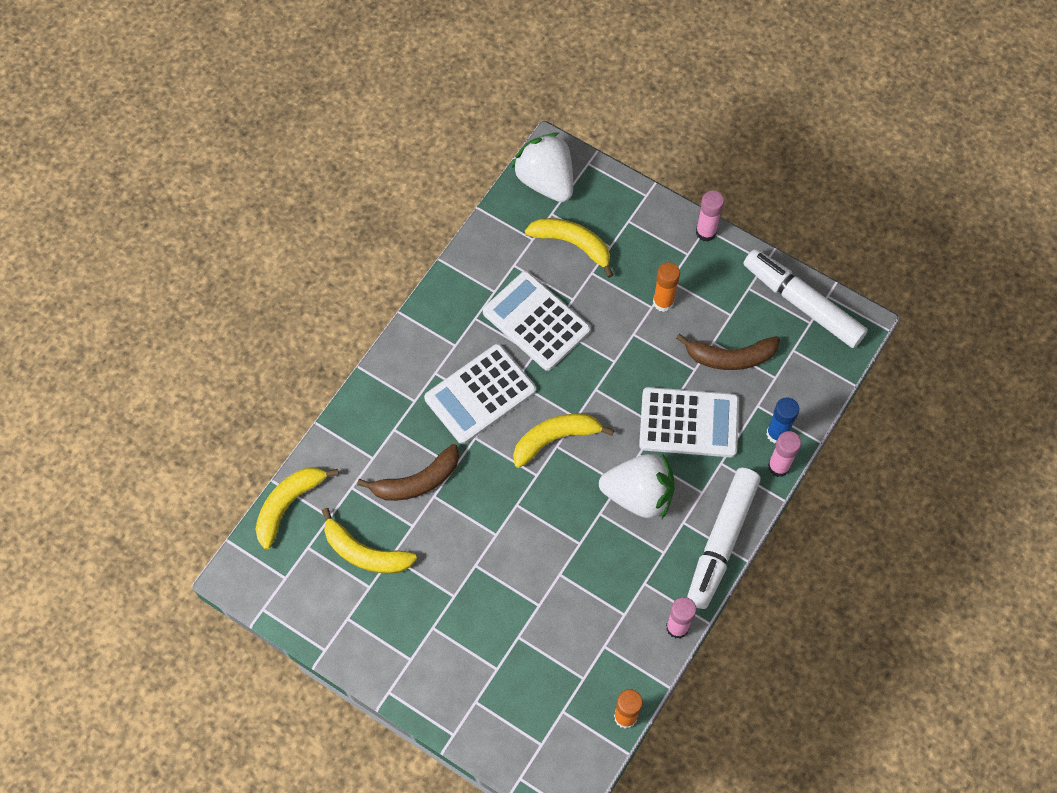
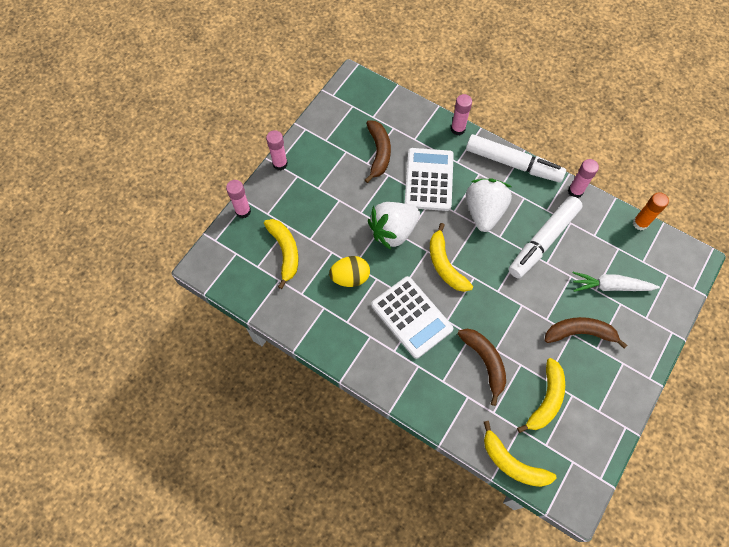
camera: 90 degrees left, 0 degrees up
(454, 606) = (579, 333): none -> brown banana
(523, 658) = (610, 286): none -> white carrot
(536, 321) = (350, 277): white calculator -> yellow egg
(546, 181) = (228, 270): white strawberry -> white strawberry (393, 231)
(572, 244) = (285, 252): yellow banana -> yellow banana turned 135 degrees clockwise
(631, 192) = (243, 211): none -> pink glue stick
(663, 302) = (335, 192): orange glue stick -> none
(777, 434) = (434, 129): blue glue stick -> none
(803, 304) = (338, 109): white marker -> white marker (543, 240)

